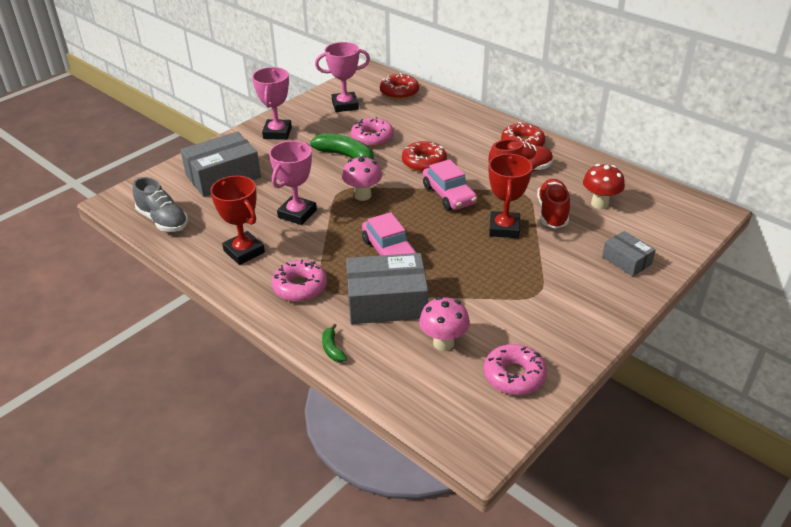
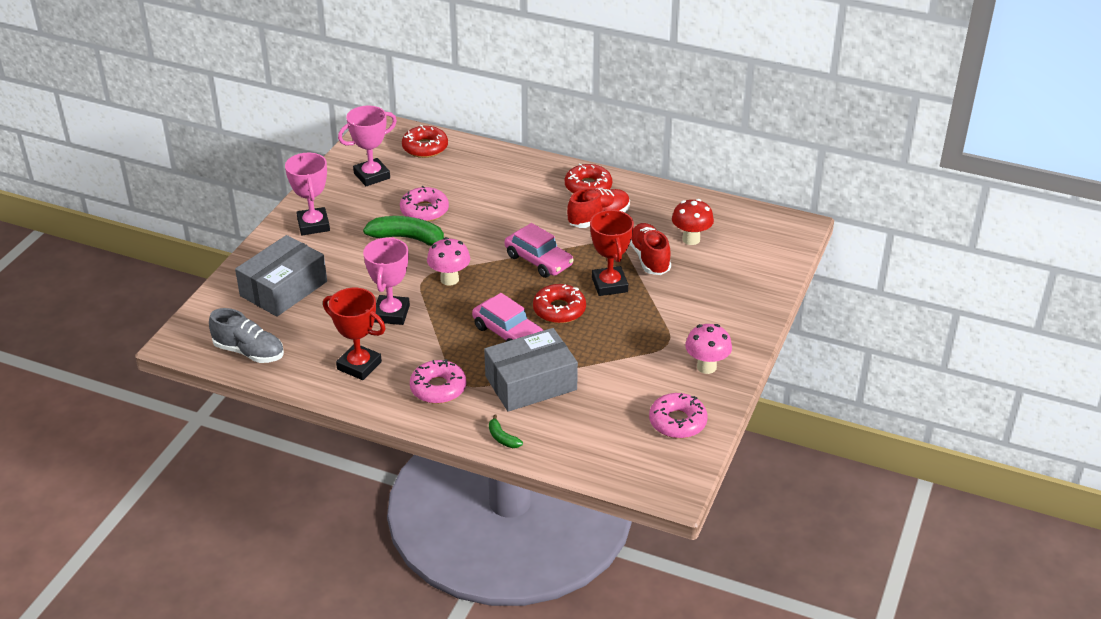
camera: 20 degrees left, 0 degrees up
(424, 162) = (495, 229): red donut -> red donut (559, 310)
(443, 343) = (602, 408): pink mushroom -> pink mushroom (706, 367)
(626, 260) = (736, 293): grey box -> none

